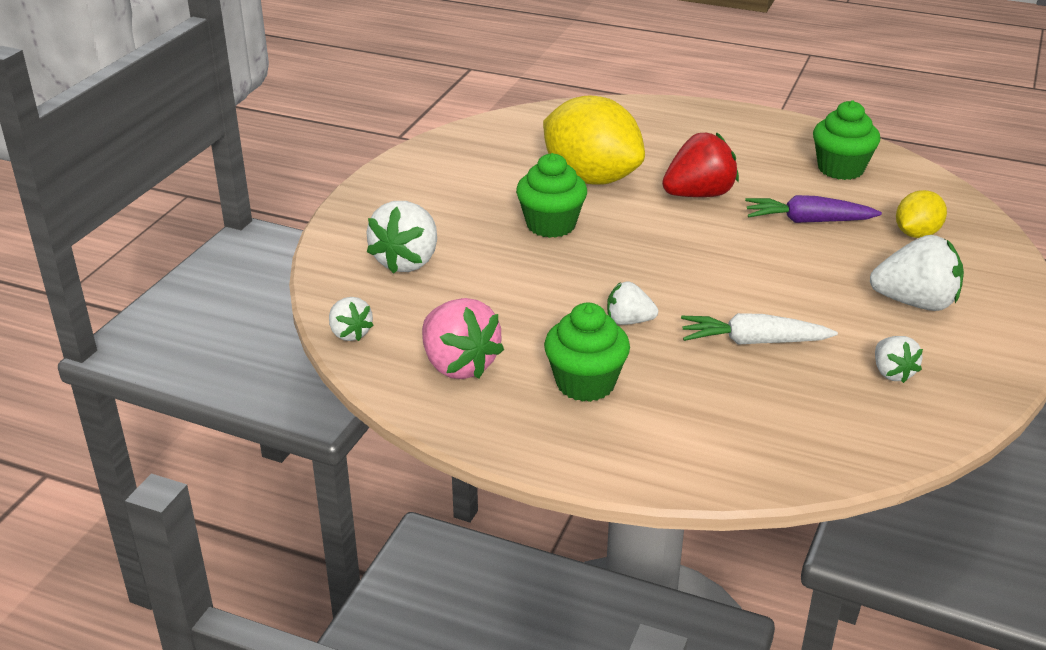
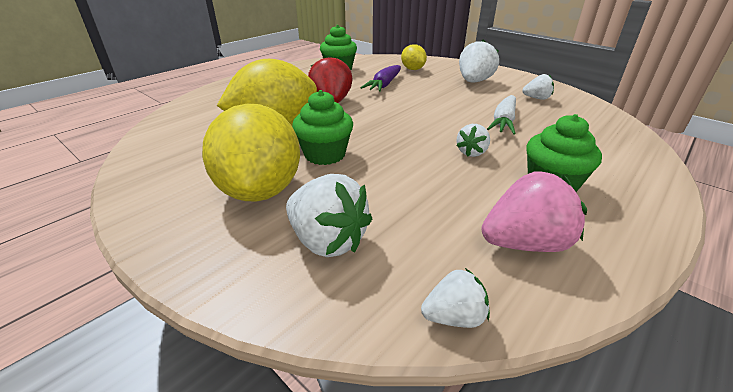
camera: 70 degrees left, 0 degrees up
(461, 209) = (260, 190): none -> yellow lemon

